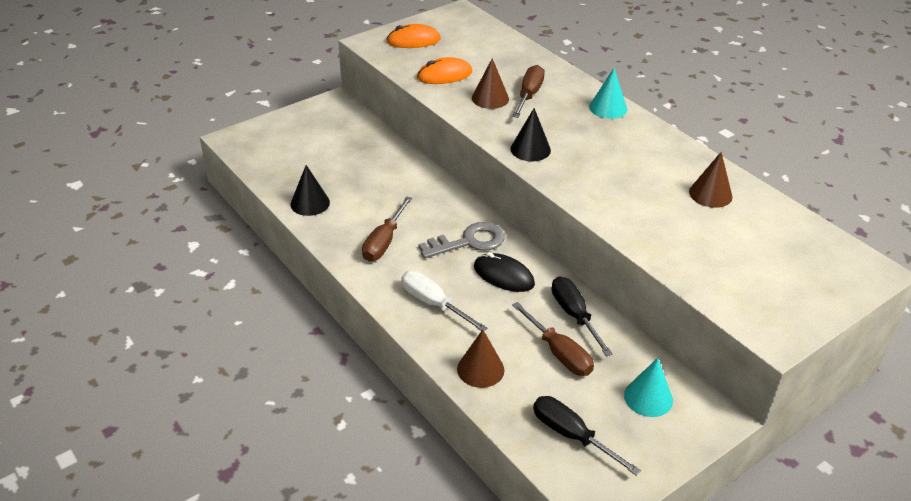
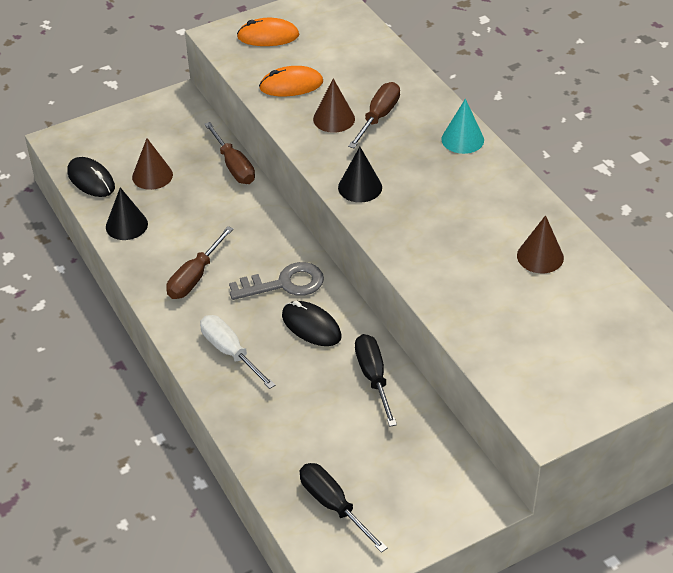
camera: 10 degrees right, 5 degrees up
(269, 168) = (91, 180): none -> black mouse
(480, 369) = (260, 428): brown cone -> brown cone (152, 176)
(559, 353) = (345, 417): brown screwdriver -> brown screwdriver (234, 166)
(648, 397) = (423, 474): turquoise cone -> none

